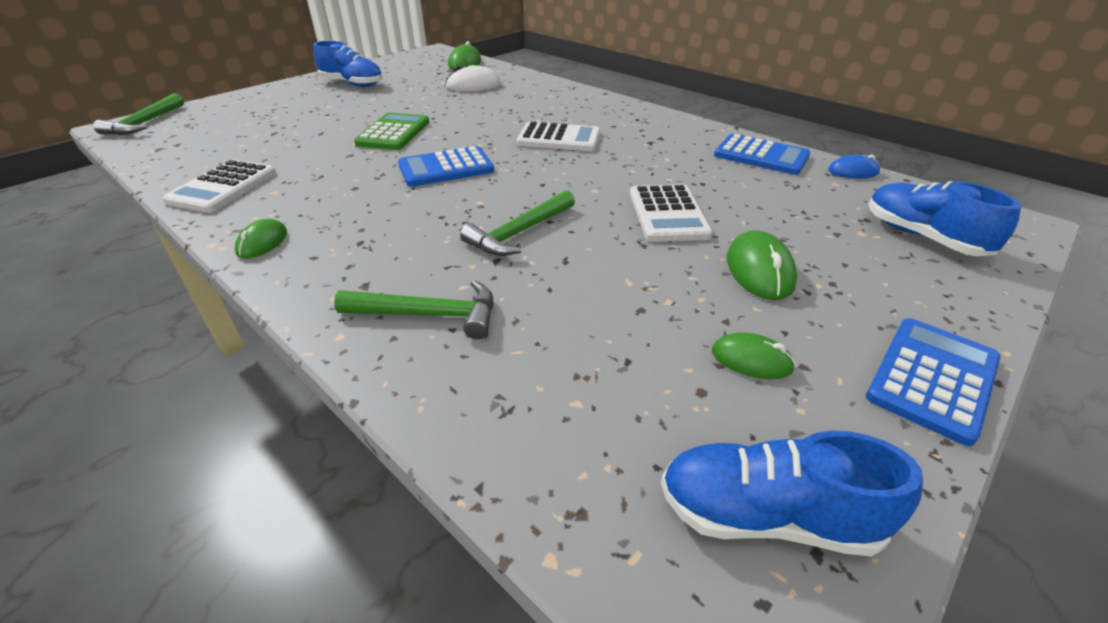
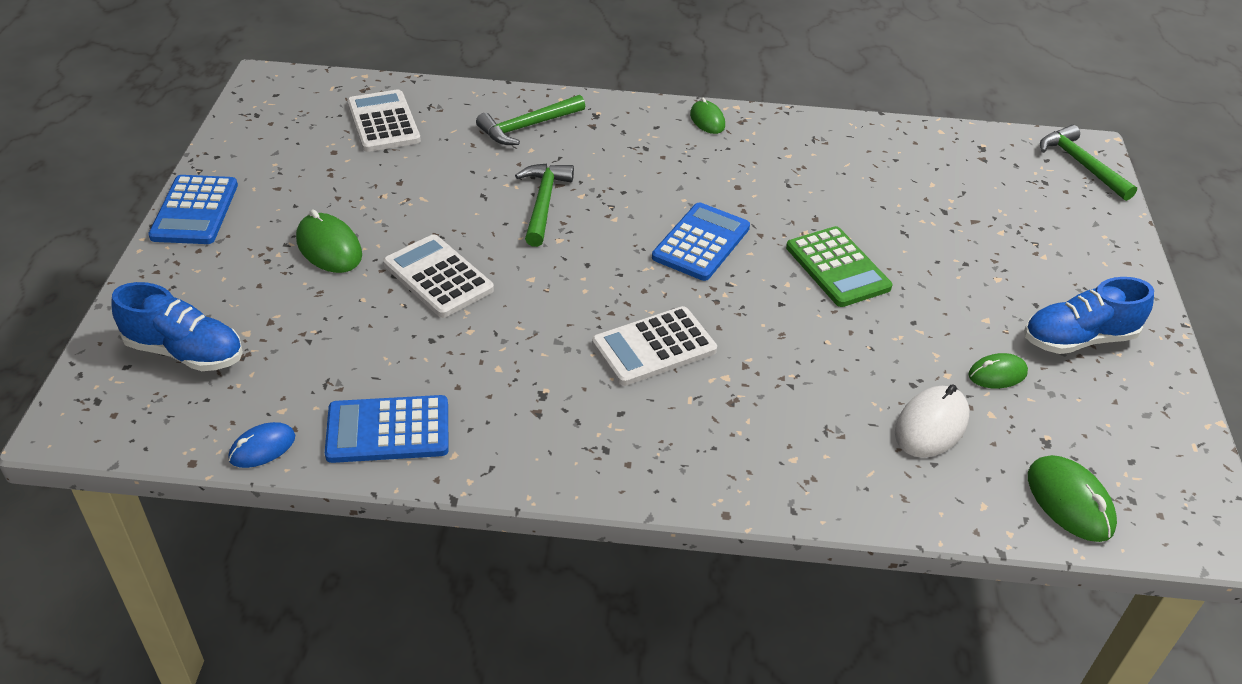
camera: 140 degrees right, 5 degrees up
(223, 187) = (834, 141): white calculator -> white calculator (383, 122)
(751, 360) = (311, 178): green mouse -> green mouse (997, 374)
(766, 515) = (281, 117): blue shoe -> none

